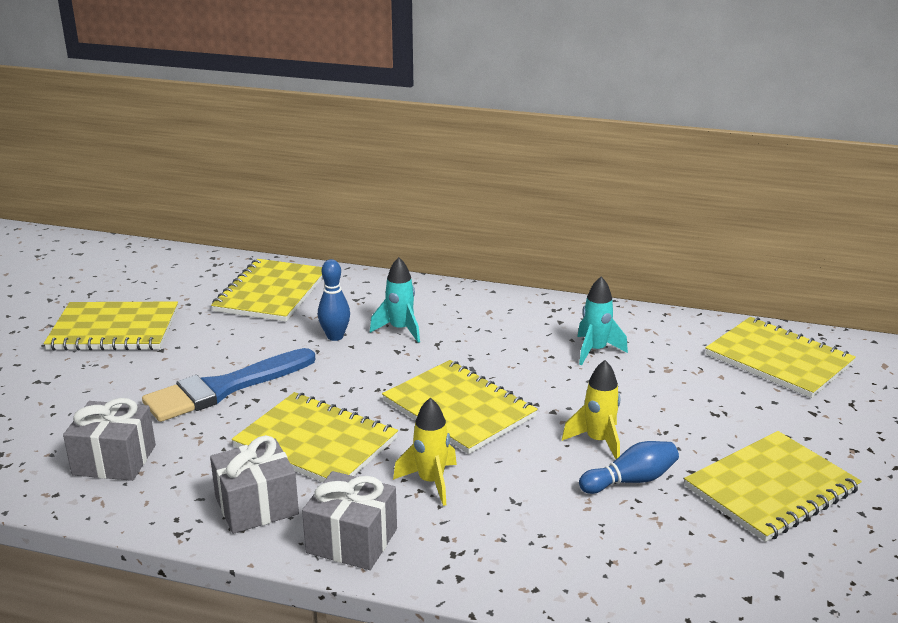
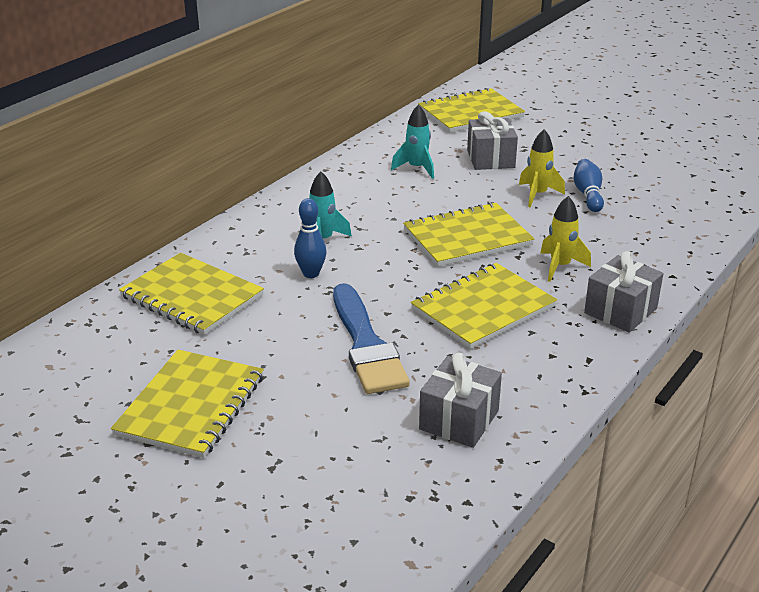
camera: 70 degrees left, 5 degrees up
(256, 505) = (561, 348): grey gift -> grey gift (490, 159)
(771, 488) = (613, 155): yellow notebook -> none

